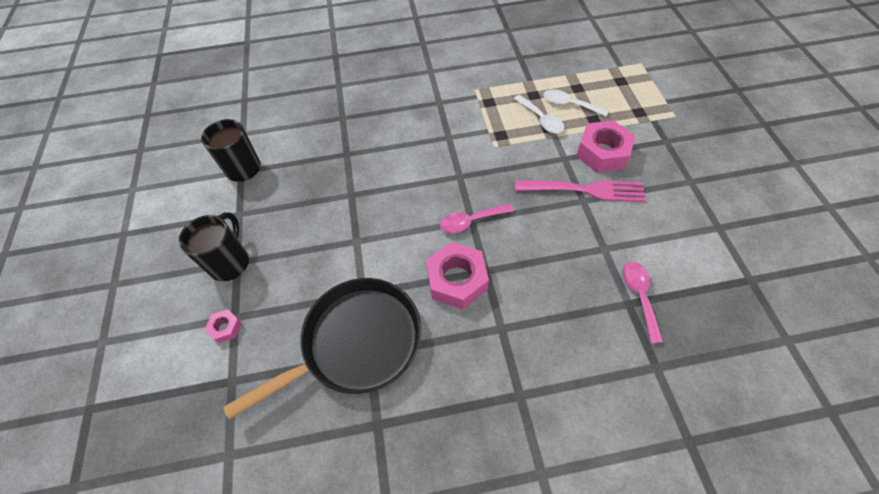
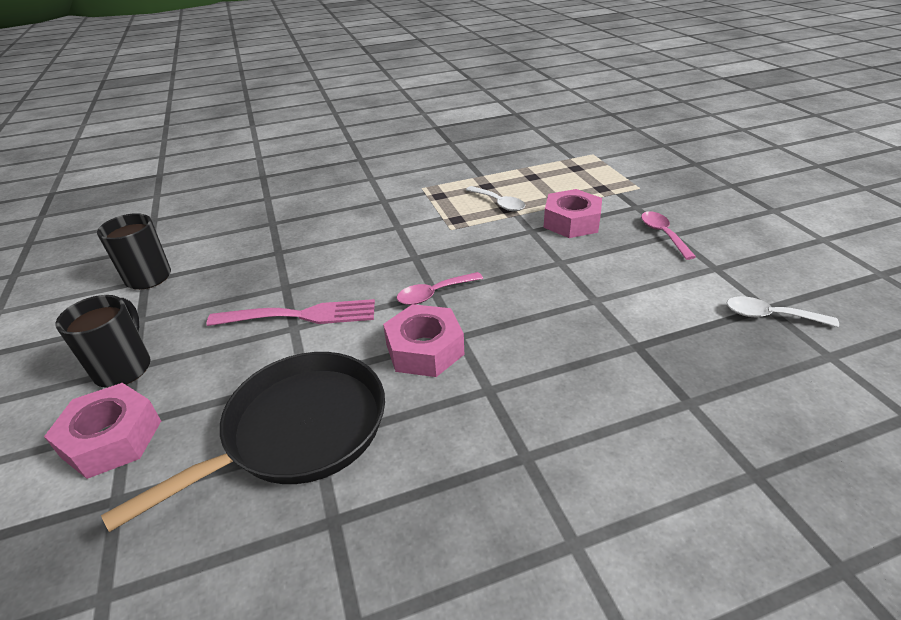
camera: 10 degrees left, 20 degrees down
(226, 328) = (112, 438): pink nut -> pink nut, size x2.09
(569, 104) = (526, 189): white spoon -> white spoon (770, 316)
(583, 190) = (559, 253): pink fork -> pink fork (299, 316)
(639, 296) = (647, 337): pink spoon -> pink spoon (663, 234)

